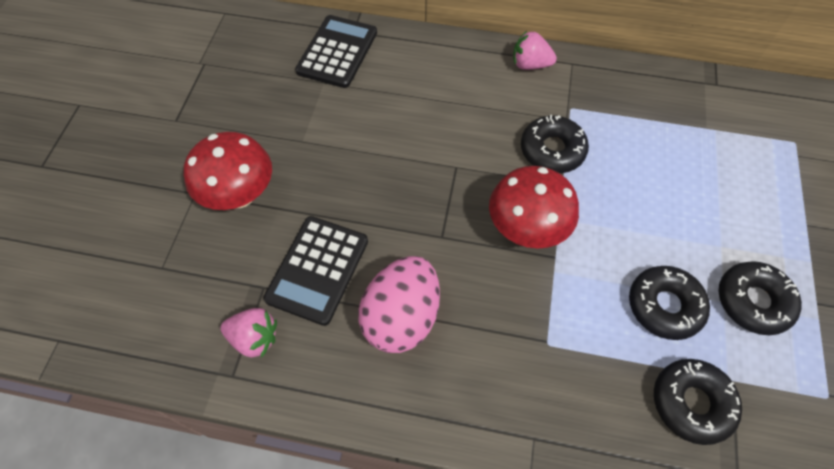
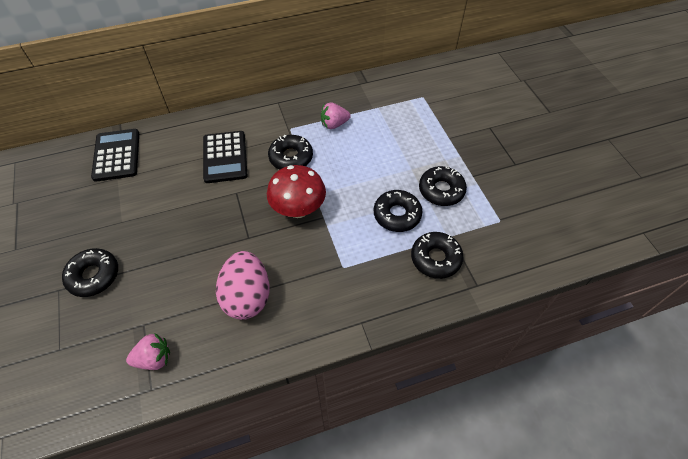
camera: 30 degrees left, 5 degrees down
(240, 195) = (94, 276): red mushroom -> black donut
(318, 270) = (176, 295): black calculator -> black calculator (225, 157)
(530, 64) = (252, 113): pink strawberry -> pink strawberry (334, 124)

